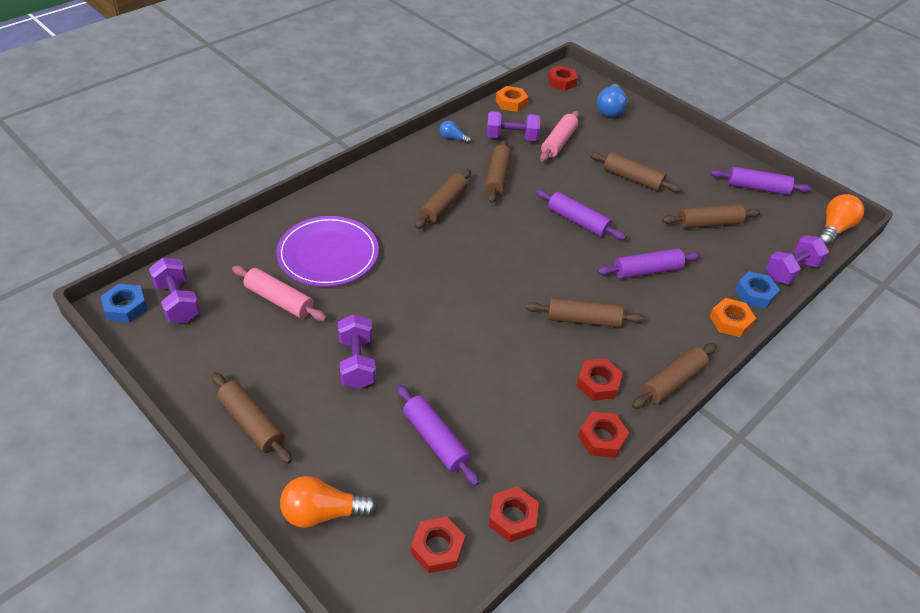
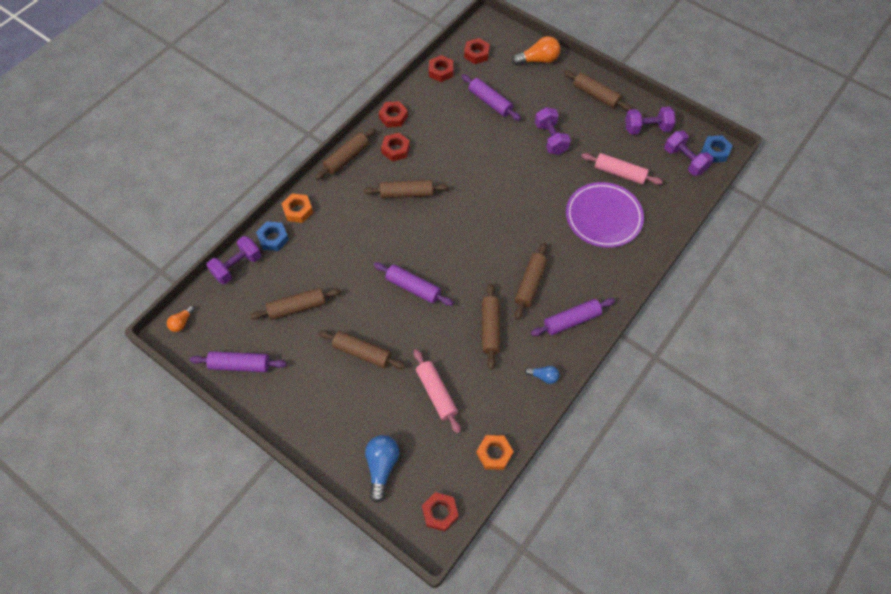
camera: 175 degrees right, 15 degrees up
(511, 137) = (485, 391): purple dumbbell -> purple dumbbell (647, 128)
(558, 142) = (436, 393): pink rolling pin -> pink rolling pin turned 45 degrees counterclockwise
(647, 270) = (356, 245): purple rolling pin -> purple rolling pin (571, 320)
(834, 229) = (182, 322): orange light bulb -> orange light bulb, size x0.57

